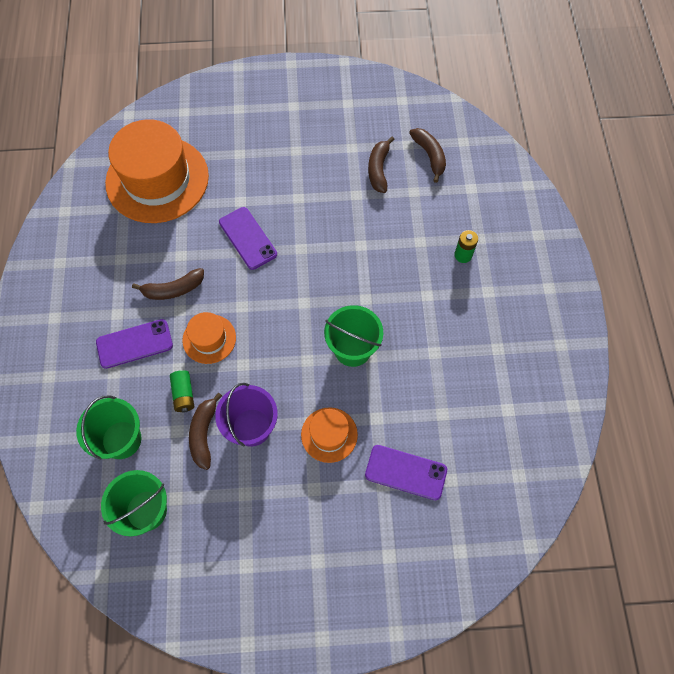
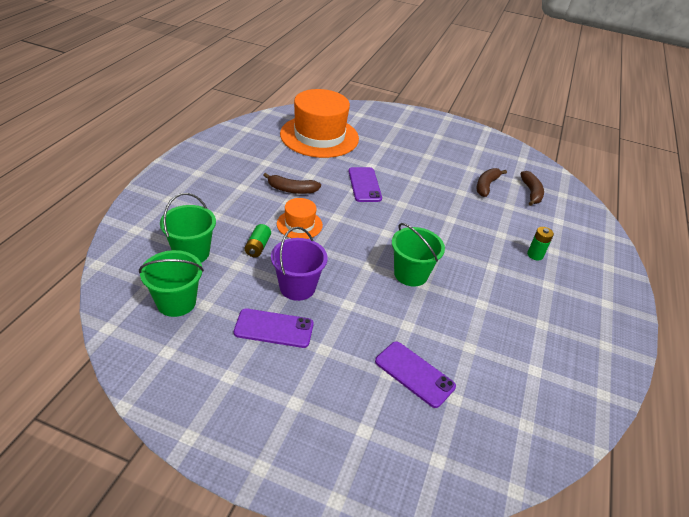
camera: 20 degrees right, 25 degrees down
(134, 344) = (242, 206): purple phone -> purple phone (274, 328)
(204, 434) = (256, 276): brown banana -> none
(329, 434) = (359, 319): orange hat -> none

